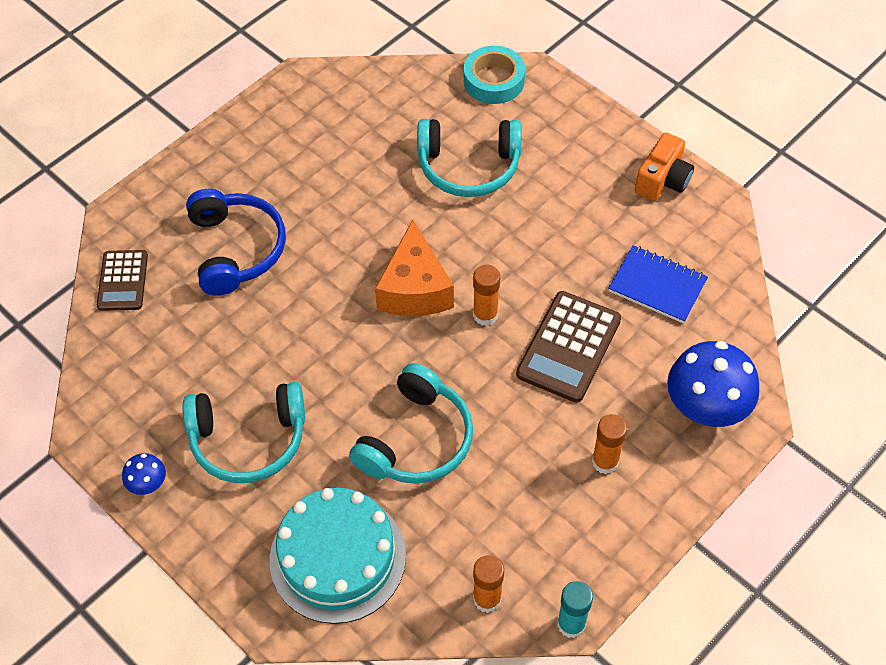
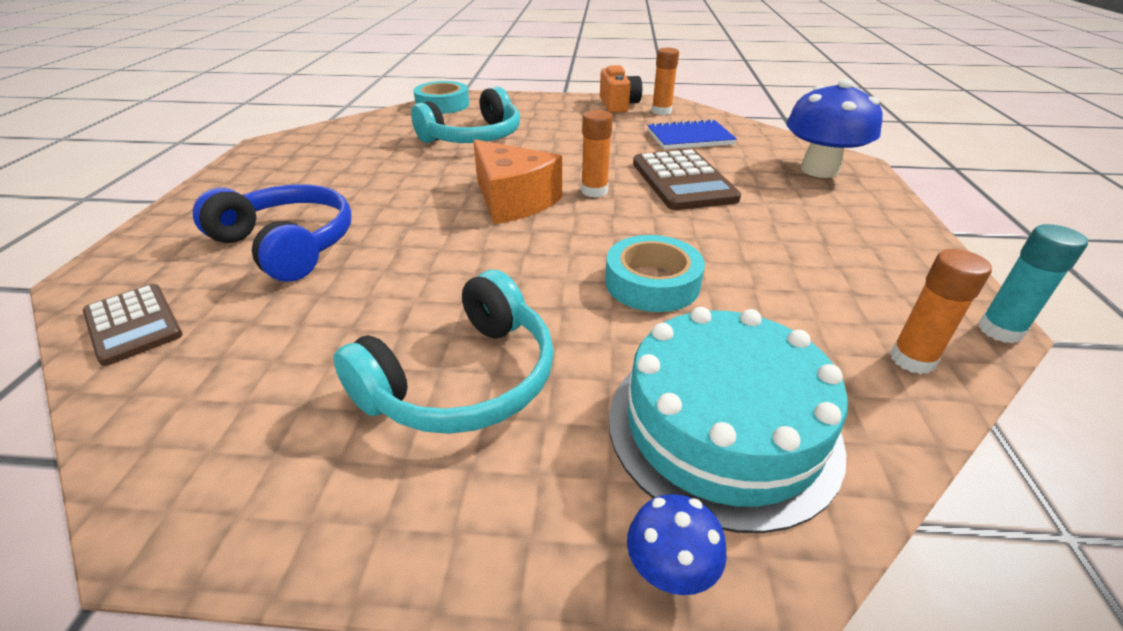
camera: 40 degrees left, 20 degrees down
(148, 484) = (346, 522): blue mushroom -> blue mushroom (670, 570)
(416, 440) = (652, 283): turquoise headphones -> turquoise tape
(605, 462) = (815, 221): orange glue stick -> orange glue stick (661, 111)

